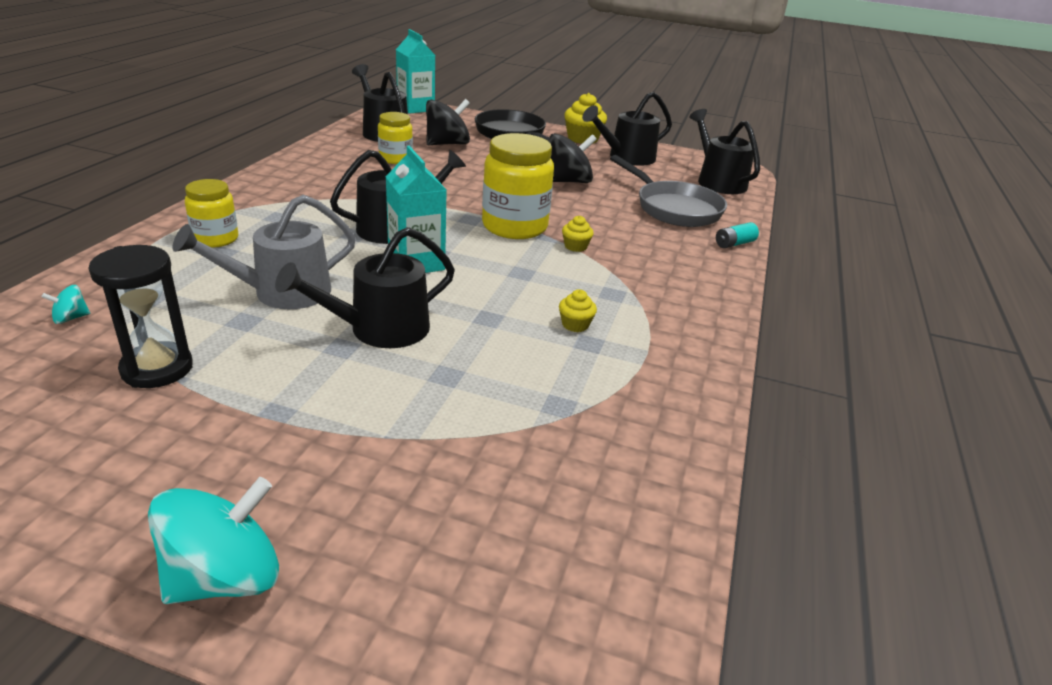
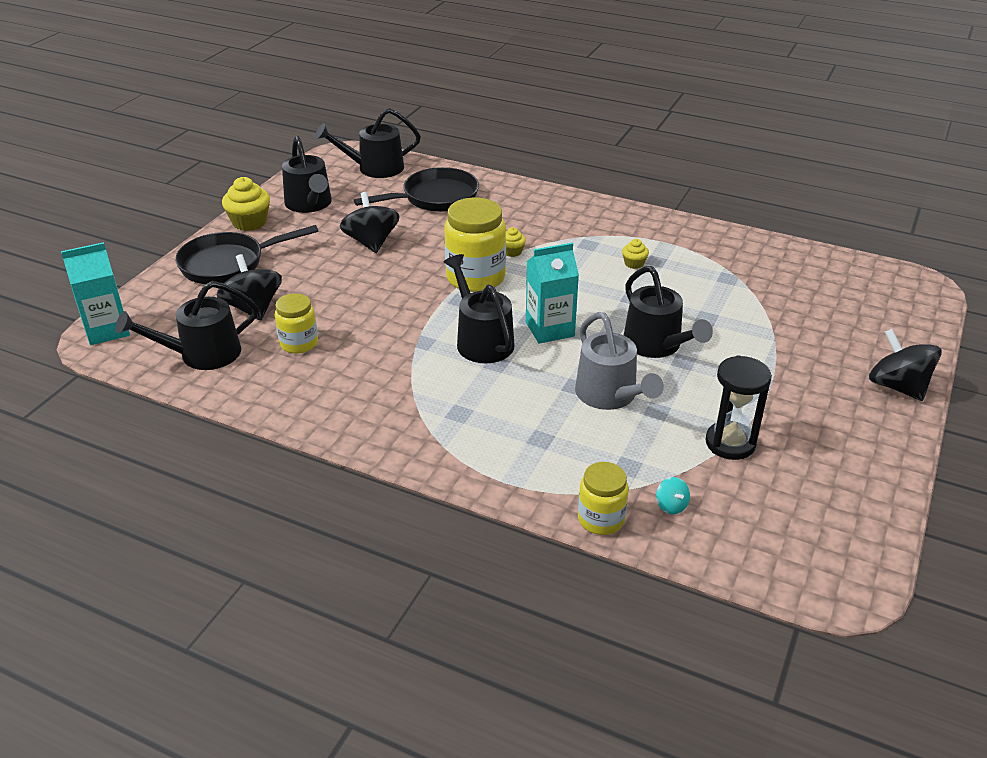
camera: 80 degrees left, 5 degrees up
(216, 239) = (512, 446): yellow jar -> yellow jar (601, 519)
(225, 577) = (897, 386): turquoise spinning top -> black spinning top
(674, 208) = (435, 198): grey pan -> black pan
(734, 244) = (501, 183): turquoise battery -> none

